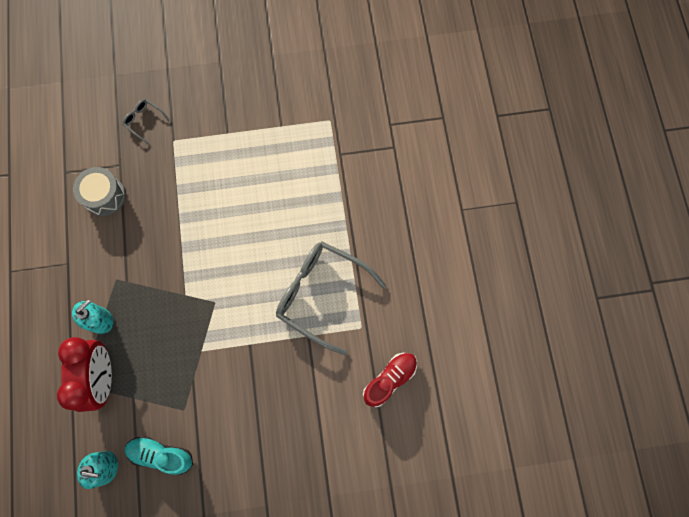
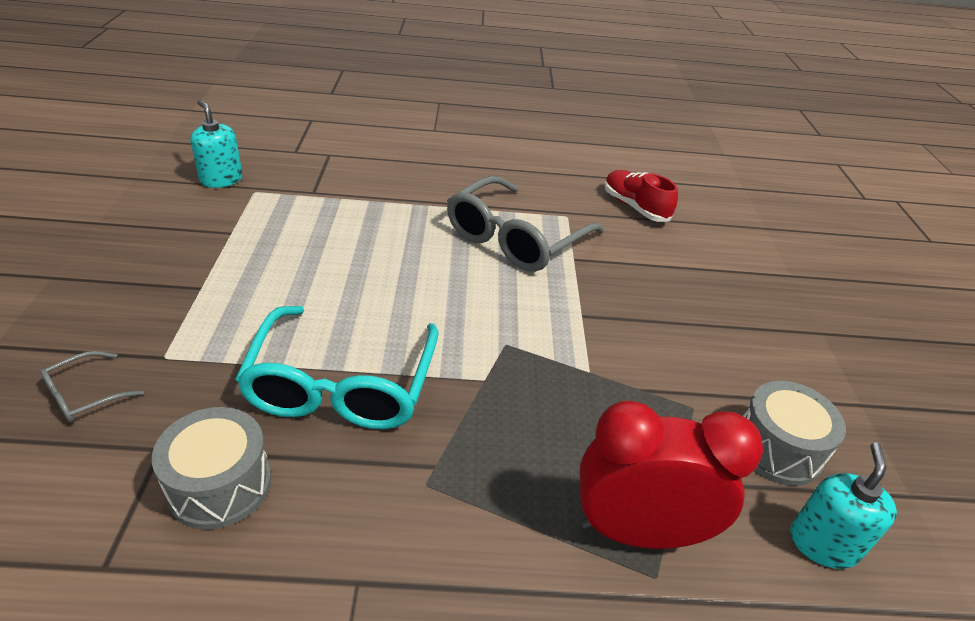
camera: 85 degrees left, 35 degrees down
(100, 320) = (512, 523): turquoise soap dispenser -> turquoise soap dispenser (221, 180)
(161, 455) = (777, 449): turquoise shoe -> grey drum
(169, 226) = (342, 384): none -> turquoise glasses

